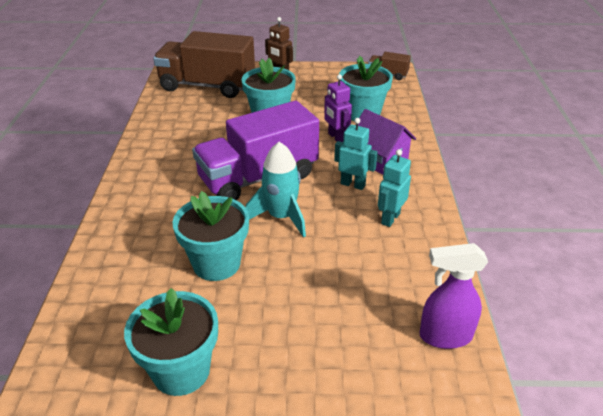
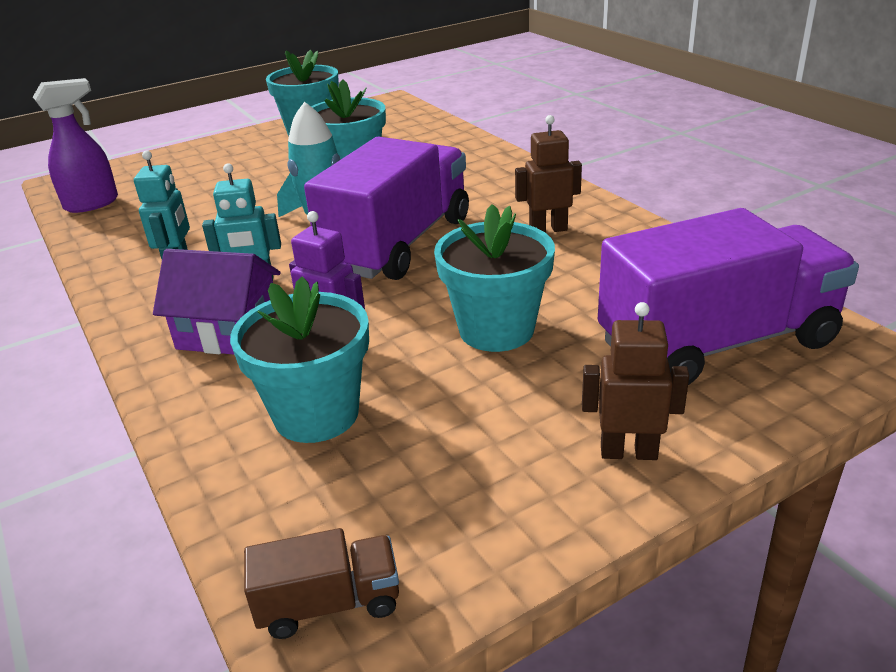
camera: 150 degrees right, 5 degrees down
(179, 153) = (548, 229): none -> brown robot
(207, 86) = (717, 343): brown truck -> purple truck

